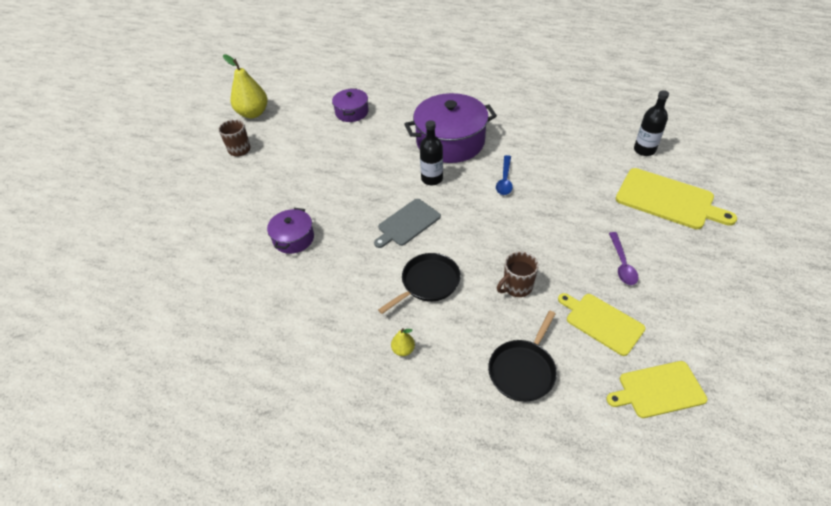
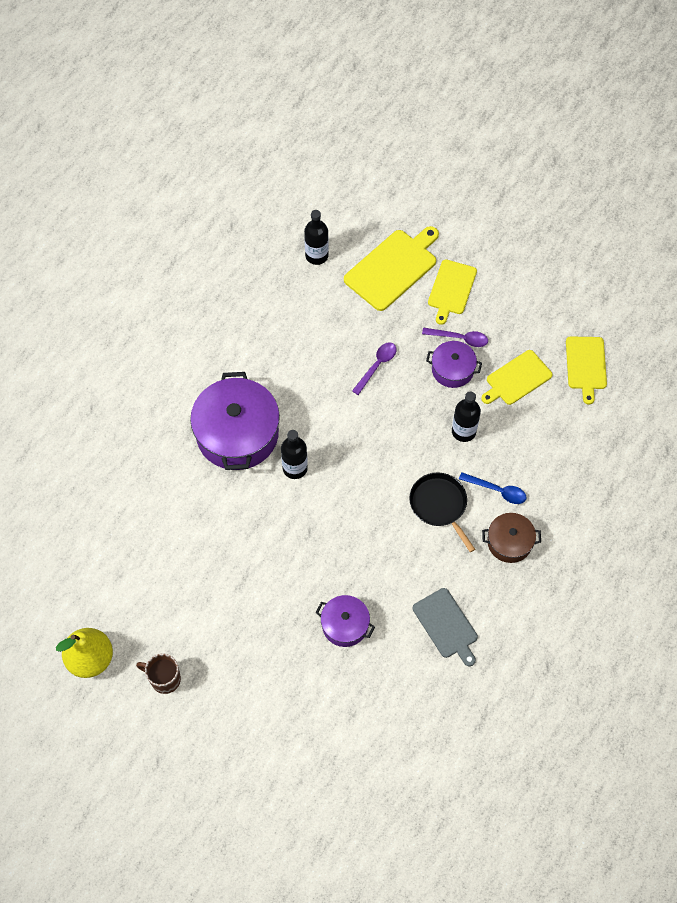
camera: 80 degrees left, 15 degrees up
(352, 112) = (137, 533): purple pot -> purple pot (452, 370)
(403, 350) = (509, 542): yellow pear -> brown pot
(407, 223) = (356, 507): grey cutting board -> grey cutting board (446, 625)
(504, 180) = (320, 398): blue spoon -> blue spoon (497, 490)
(517, 287) = (463, 431): brown mug -> black bottle
(523, 370) = (549, 454): black pan -> none
(556, 209) = (377, 366): none -> purple spoon
(675, 247) = (451, 289): none -> yellow cutting board

